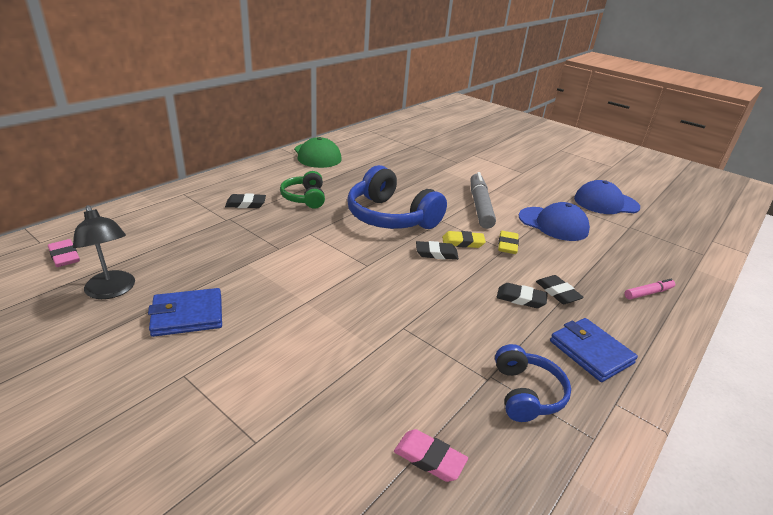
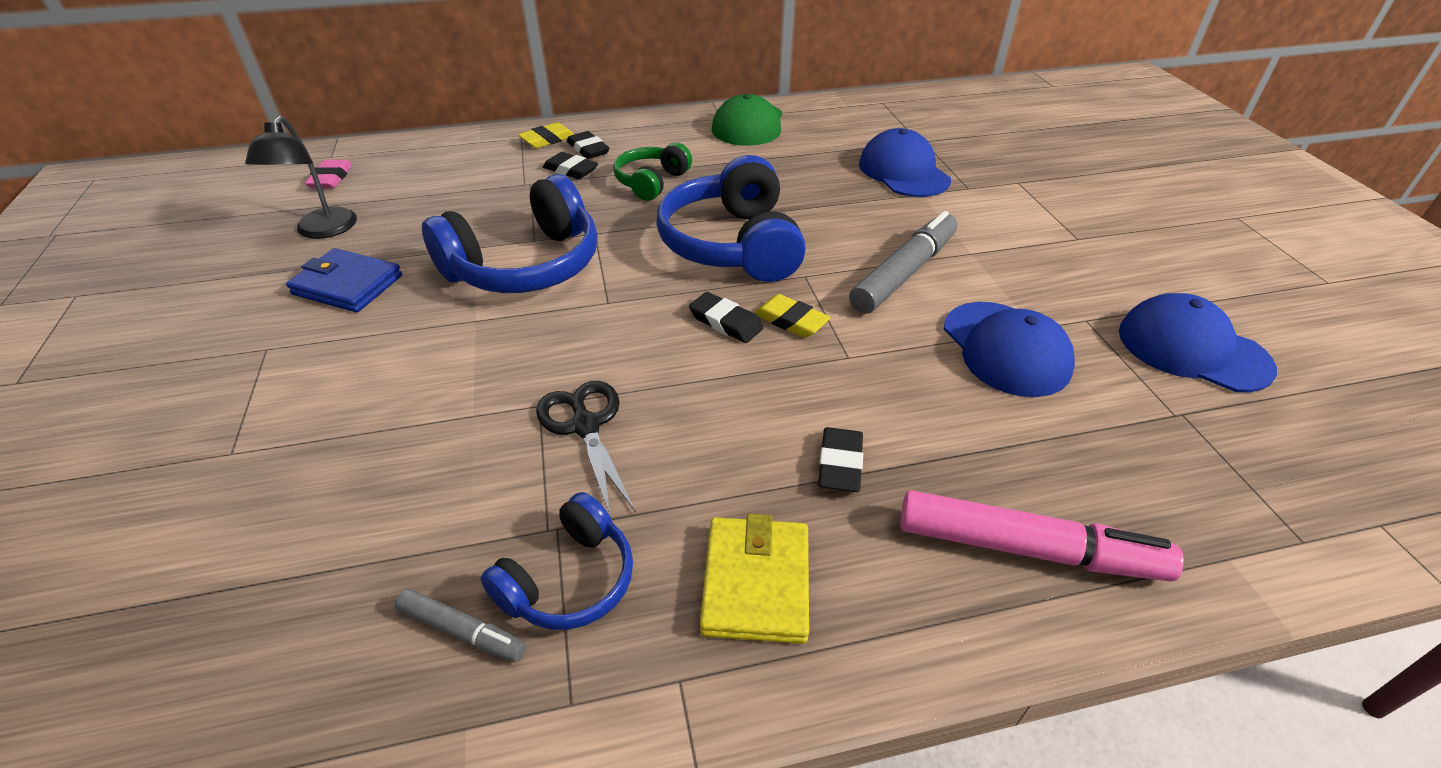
camera: 40 degrees right, 10 degrees up
(294, 263) = (525, 265): none -> blue headphones
(422, 161) = (903, 172): none -> blue cap
(429, 458) = (346, 581): pink eraser -> none
(439, 326) = (586, 426): none -> black scissors
(507, 245) = (861, 352): yellow eraser -> yellow eraser (547, 139)
(514, 442) = (462, 631): none -> grey marker
(521, 298) = (761, 444): black eraser -> black eraser (588, 149)
(590, 352) = (756, 582): blue wallet -> yellow wallet
(648, 293) = (1026, 548): pink marker -> pink marker, size x1.95

